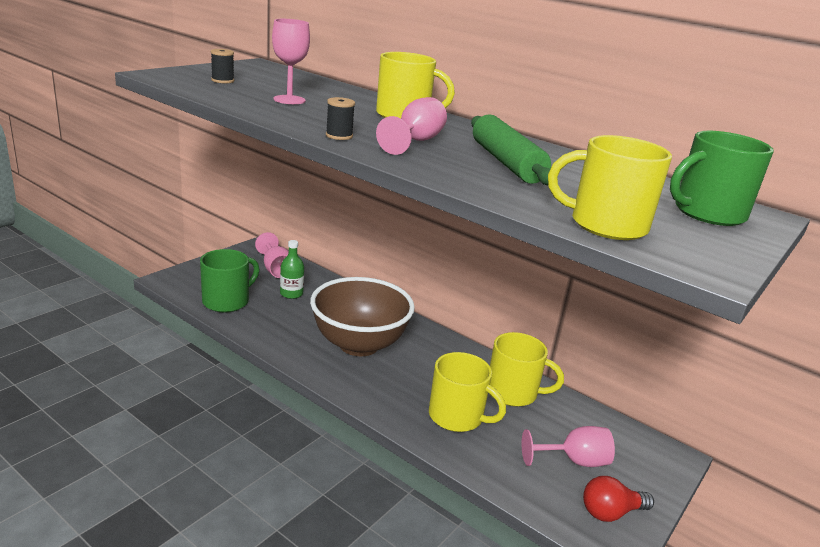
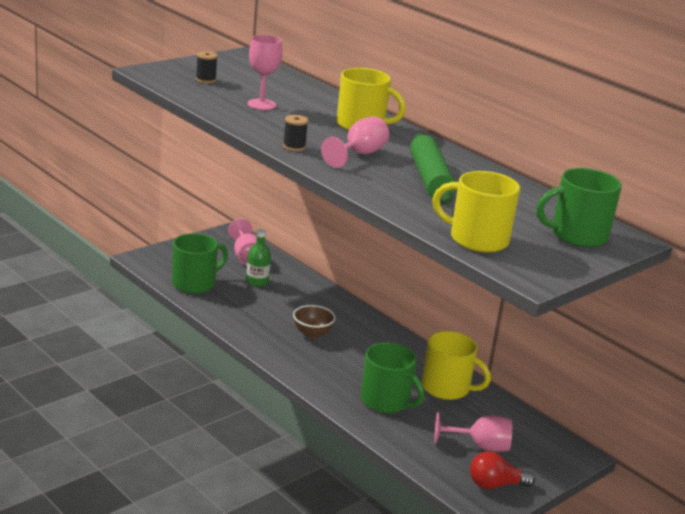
camera: 10 degrees right, 0 degrees up
(359, 344) = (312, 333): brown bowl -> brown bowl, size x0.44
(457, 416) = (386, 401): yellow mug -> green mug

